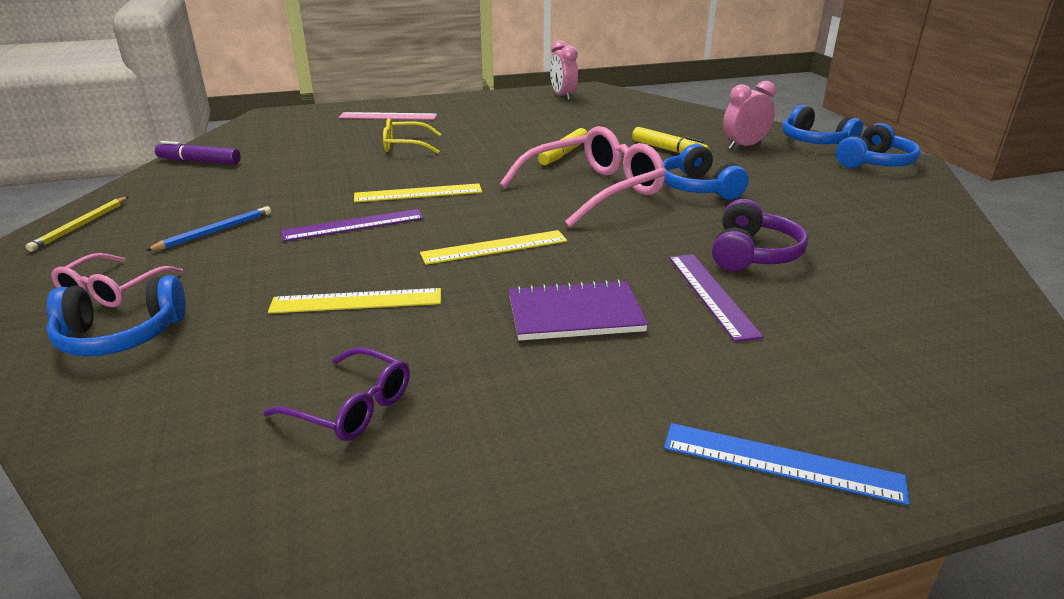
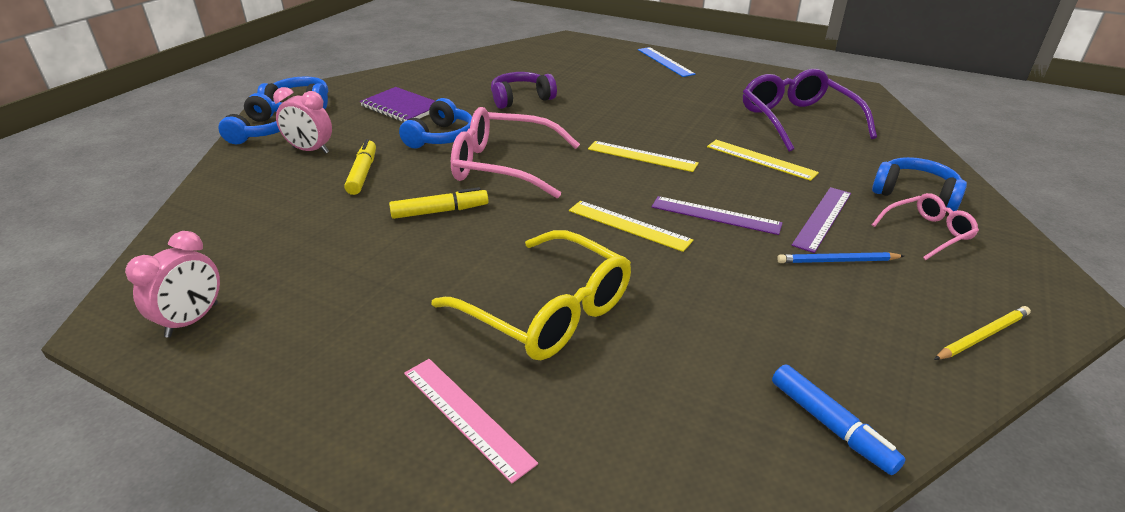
camera: 135 degrees left, 5 degrees up
(199, 161) = (831, 425): purple marker -> blue marker
(351, 407) = (798, 121): purple glasses -> purple glasses, size x1.86
(406, 145) = (546, 310): yellow glasses -> yellow glasses, size x1.86
(575, 314) = (657, 112): purple notebook -> purple notebook (402, 107)
(712, 294) = (582, 95): purple ruler -> purple ruler (822, 218)

